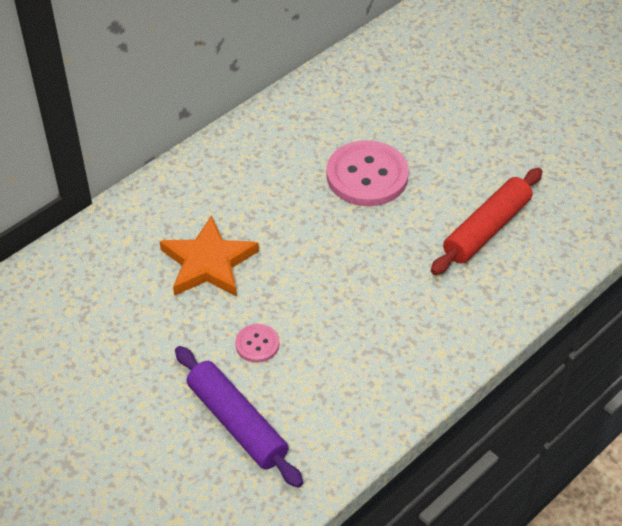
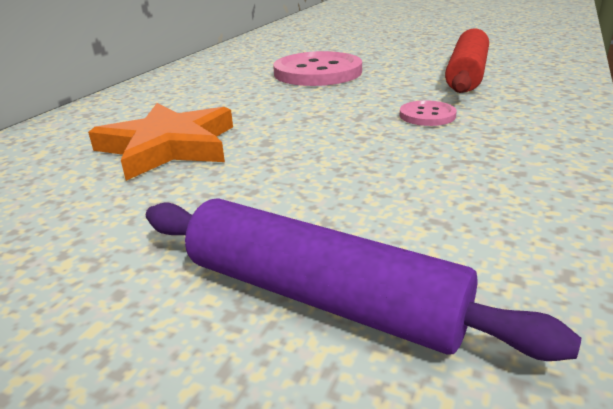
camera: 20 degrees left, 20 degrees down
(257, 344) = (286, 194): pink button -> pink button (427, 115)

